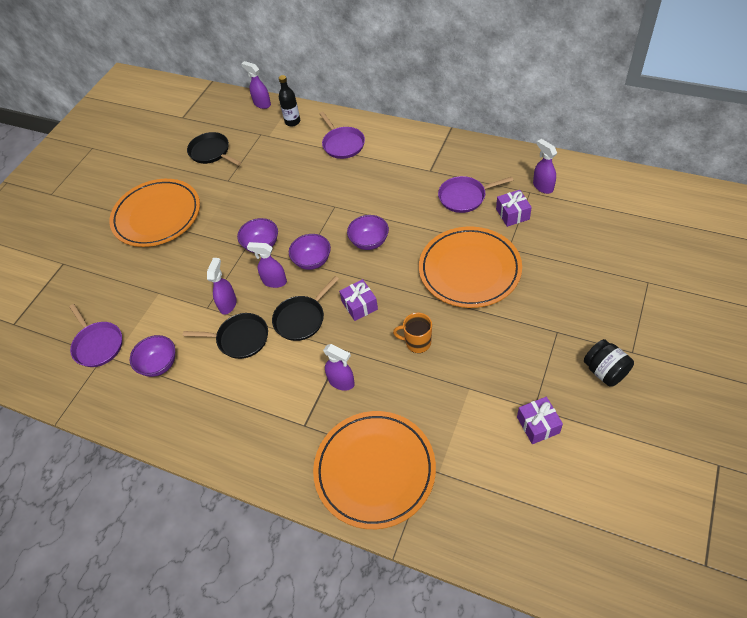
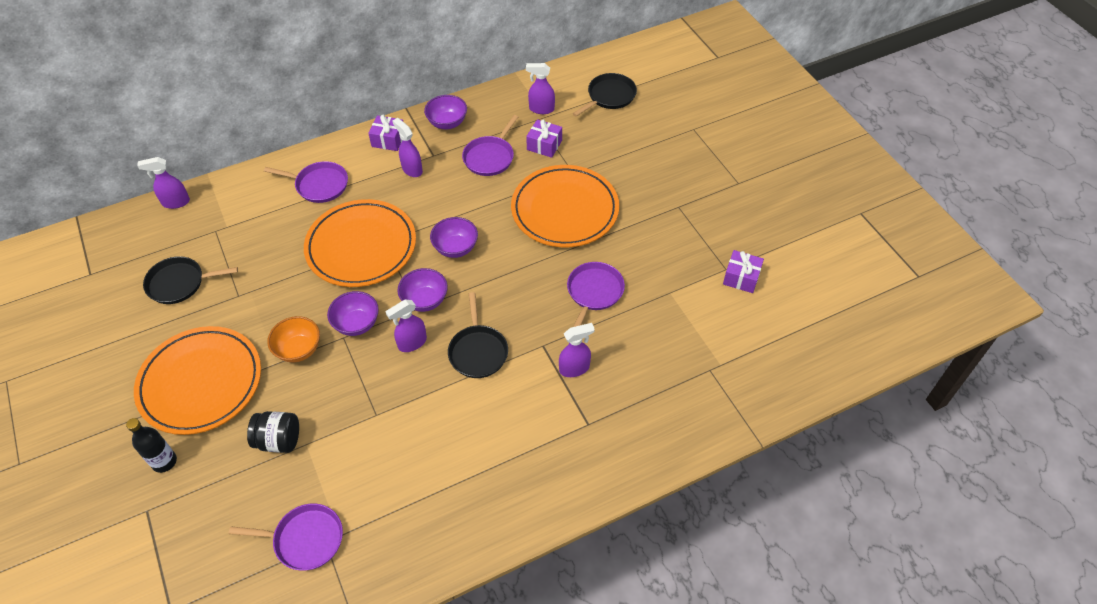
camera: 55 degrees left, 0 degrees up
(159, 364) = (396, 497): purple bowl -> purple bowl (447, 123)
(218, 236) = (299, 349): none -> orange bowl
(228, 304) = (393, 395): purple spray bottle -> purple spray bottle (412, 169)
(240, 338) = (444, 411): black pan -> black pan (609, 96)
(292, 122) = (236, 198): black bottle -> black bottle (164, 462)
(359, 305) = (513, 302): purple gift -> purple gift (388, 140)
(375, 470) = (679, 404): orange plate -> orange plate (361, 247)
(417, 342) = (594, 292): orange mug -> purple pan
(605, 371) = (738, 209): black jar -> black jar (279, 440)

